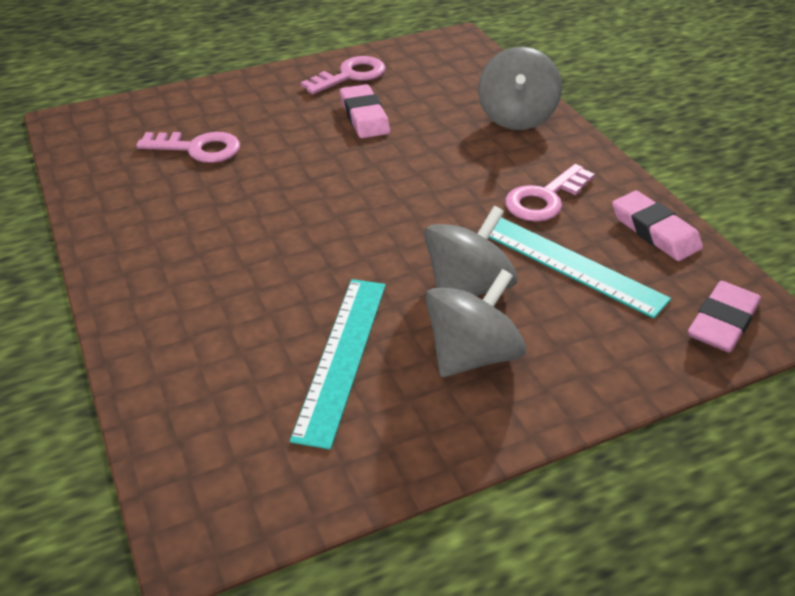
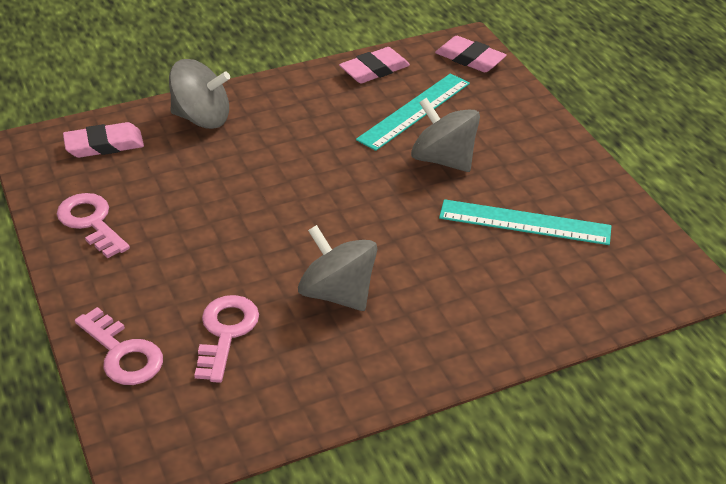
camera: 90 degrees left, 0 degrees up
(364, 116) = (181, 212): pink eraser -> pink eraser (104, 145)
(472, 355) = (514, 162): grey spinning top -> grey spinning top (337, 293)
(545, 198) = (331, 114): pink key -> pink key (123, 353)

